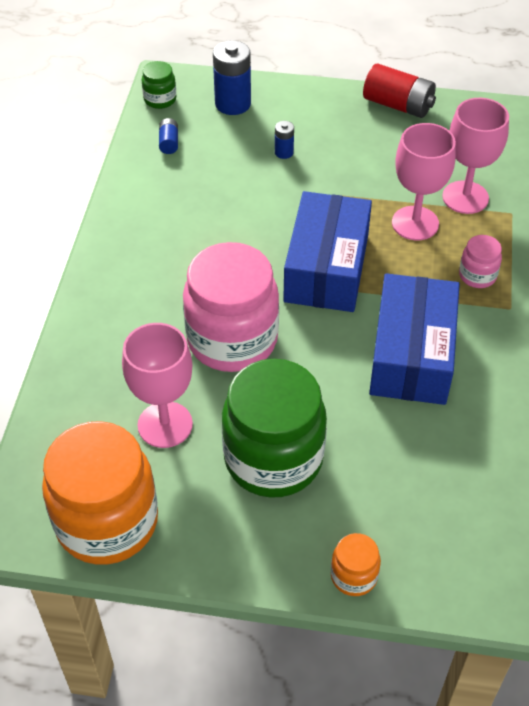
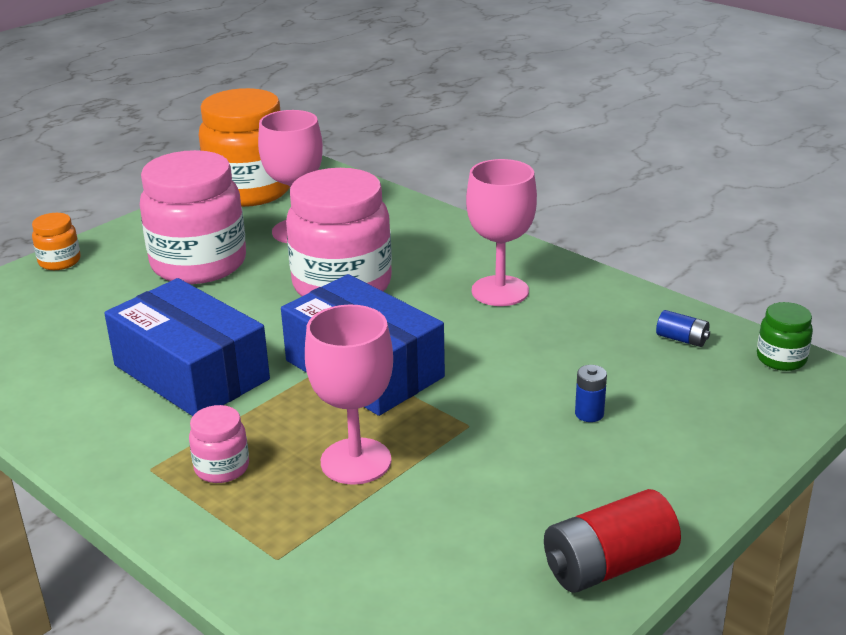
camera: 125 degrees right, 20 degrees down
(233, 104) = (730, 411): blue battery -> none
(273, 458) = (199, 264): green jar -> pink jar
(465, 197) = (351, 529): pink goblet -> pink goblet (500, 291)

